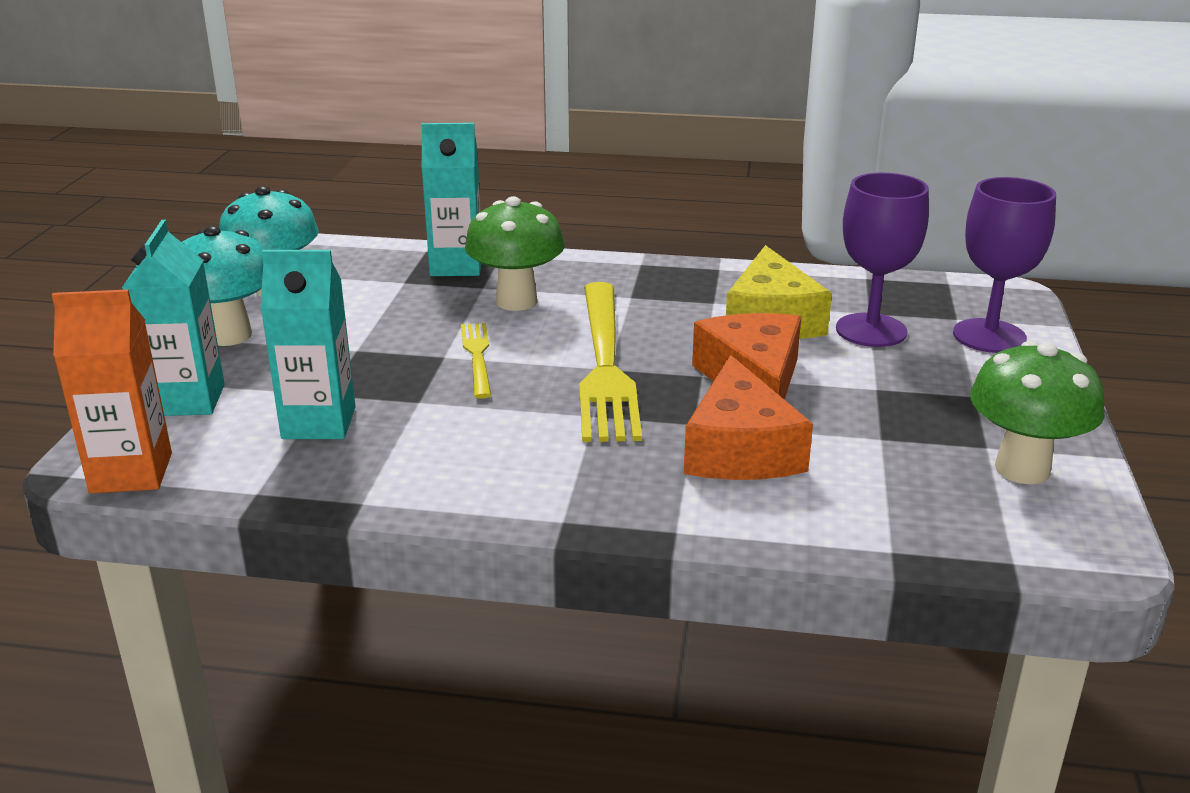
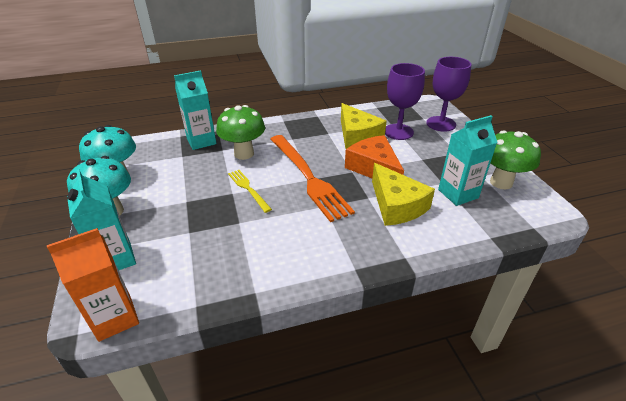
camera: 25 degrees left, 10 degrees up
(319, 423) = (198, 251): turquoise carton -> turquoise carton (458, 194)
(604, 364) = (308, 177): yellow fork -> orange fork
(740, 449) = (396, 205): orange cheese -> yellow cheese

